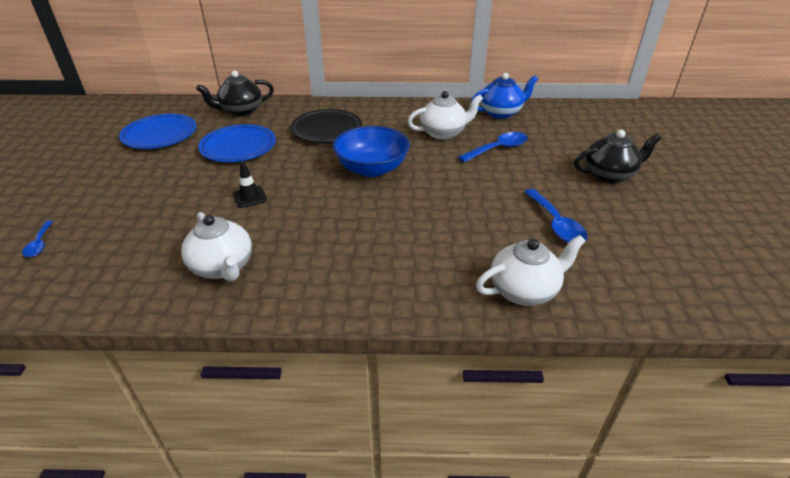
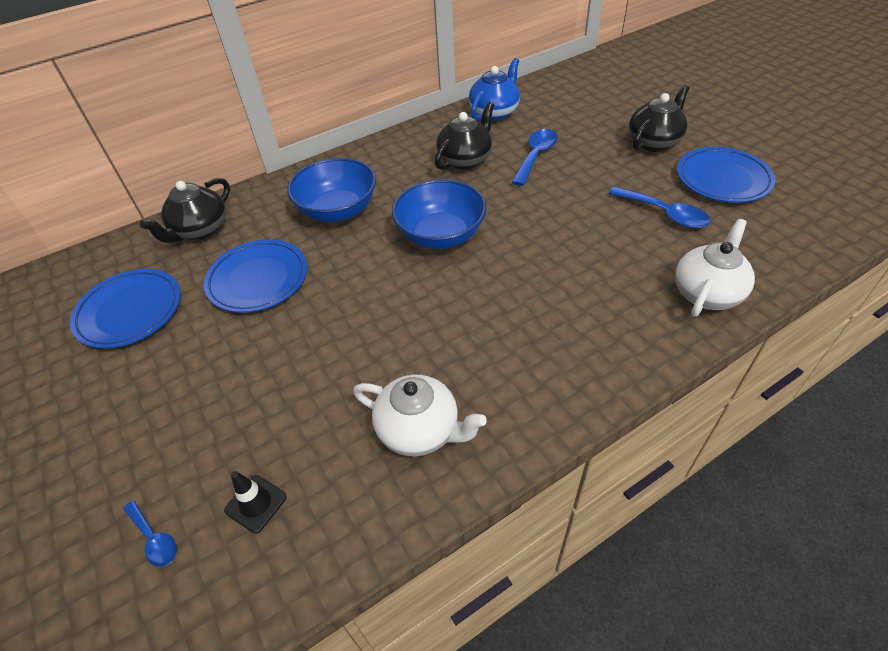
camera: 30 degrees left, 10 degrees up
(250, 197) = (349, 334): black traffic cone -> black traffic cone (256, 503)
(326, 130) = (338, 210): black plate -> blue bowl
(443, 133) = (465, 160): white teapot -> black teapot
(641, 222) = (722, 179): none -> blue plate

